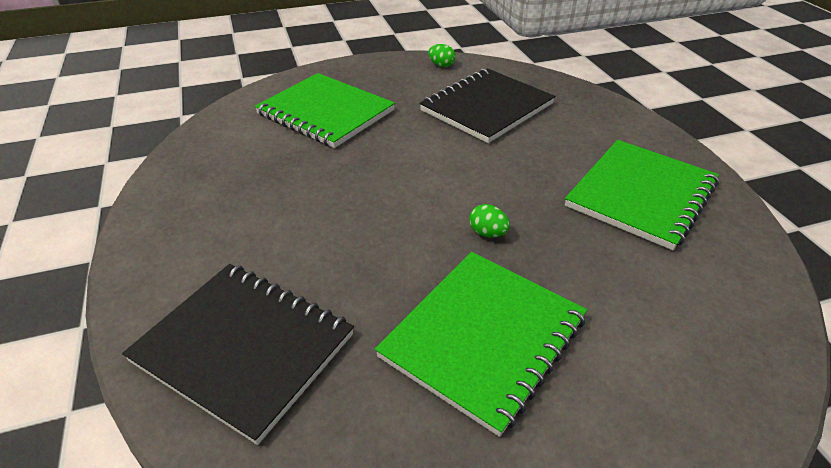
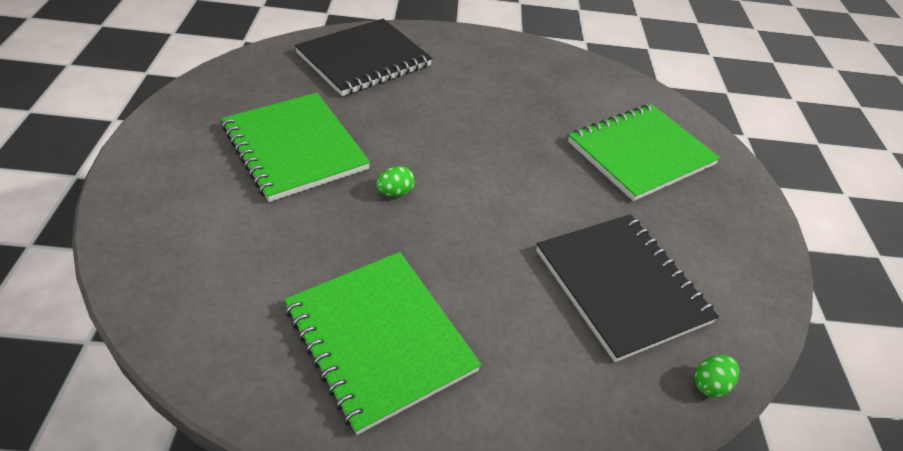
camera: 105 degrees right, 5 degrees up
(441, 65) = (754, 287): green egg -> green egg (709, 384)

